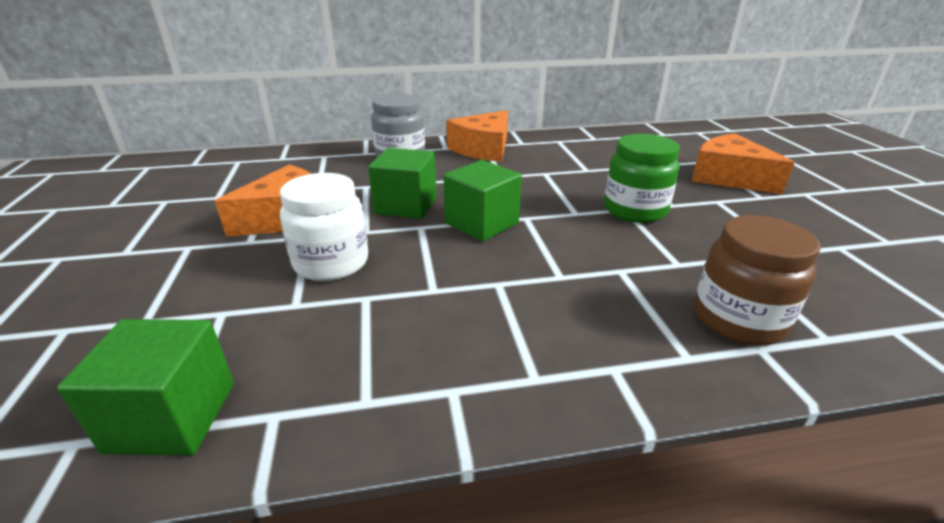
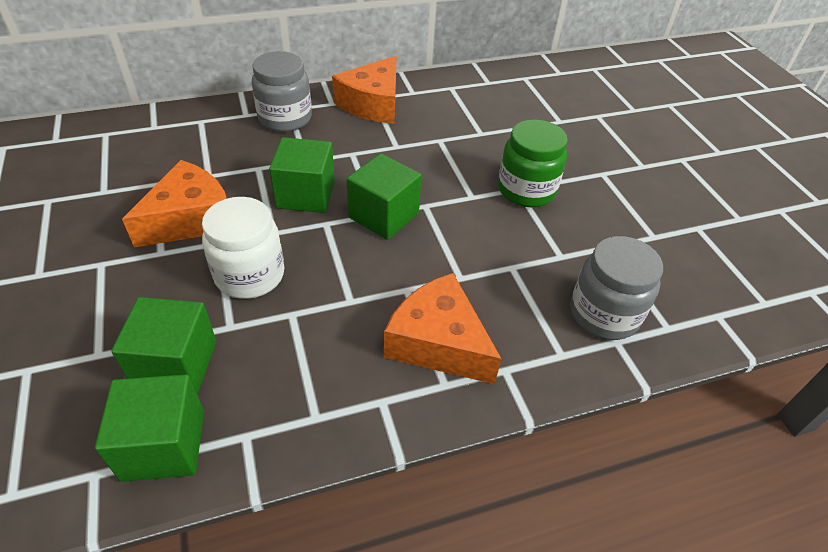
camera: 10 degrees left, 15 degrees up
(223, 335) = (176, 364): none -> green cube
(728, 177) = (616, 139): orange cheese -> orange cheese (438, 342)
(738, 319) = (604, 314): brown jar -> grey jar

